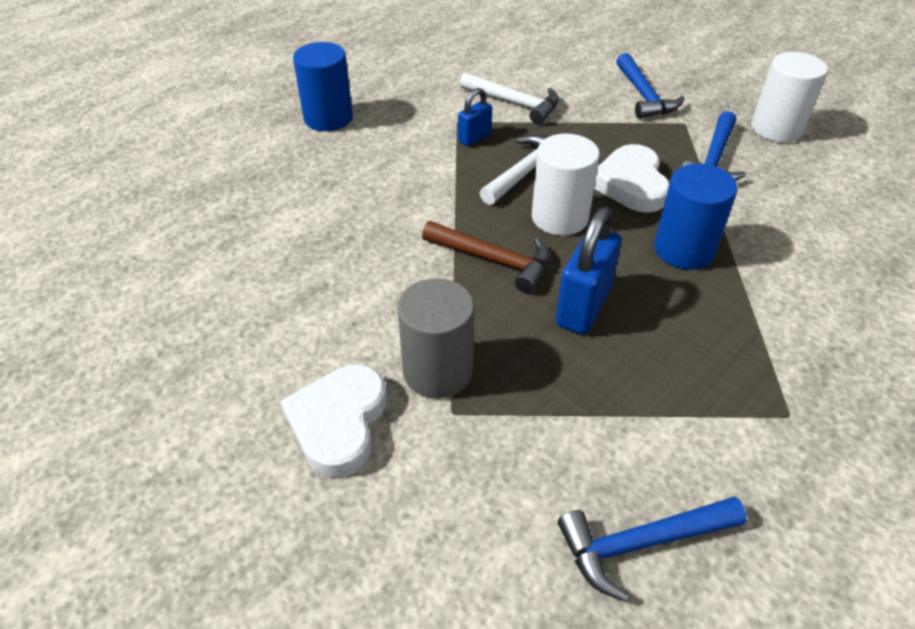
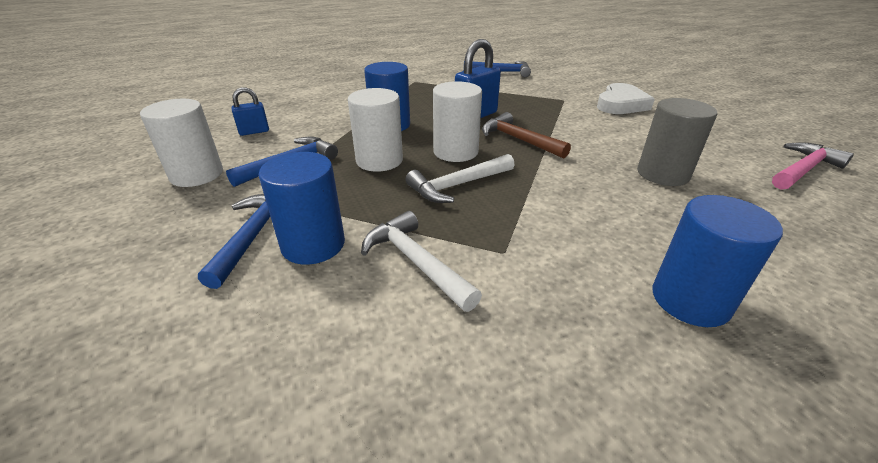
camera: 160 degrees left, 10 degrees down
(130, 285) = (803, 169): none -> pink hammer
(437, 371) = (568, 109): grey cylinder -> grey cylinder (662, 174)
(474, 138) = (492, 226): blue padlock -> blue padlock (254, 132)
(595, 99) = (313, 244): none -> blue cylinder
(631, 184) = (379, 160): white heart -> white cylinder

